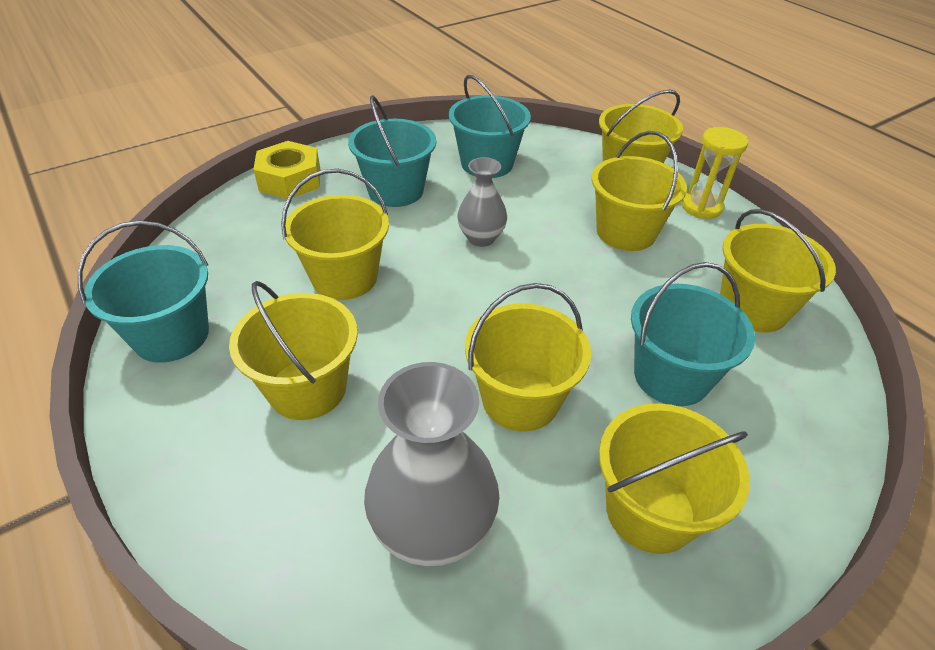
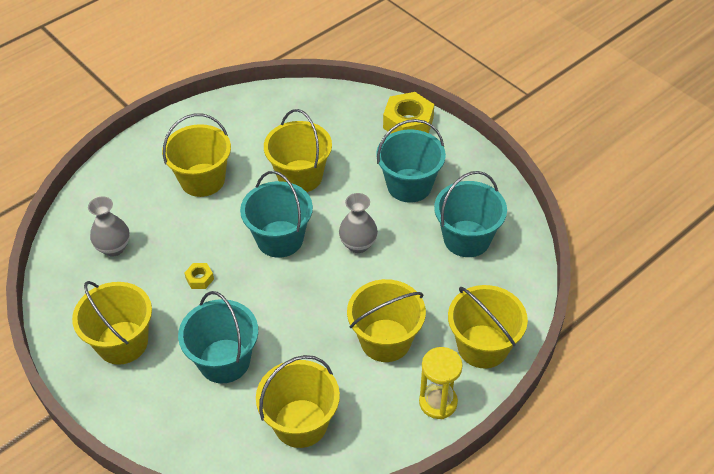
camera: 85 degrees right, 5 degrees up
(171, 335) = (238, 113): turquoise bucket -> turquoise bucket (280, 239)
(433, 528) = (114, 248): grey vase -> grey vase, size x0.60
(520, 399) = (200, 279): yellow bucket -> yellow nut

